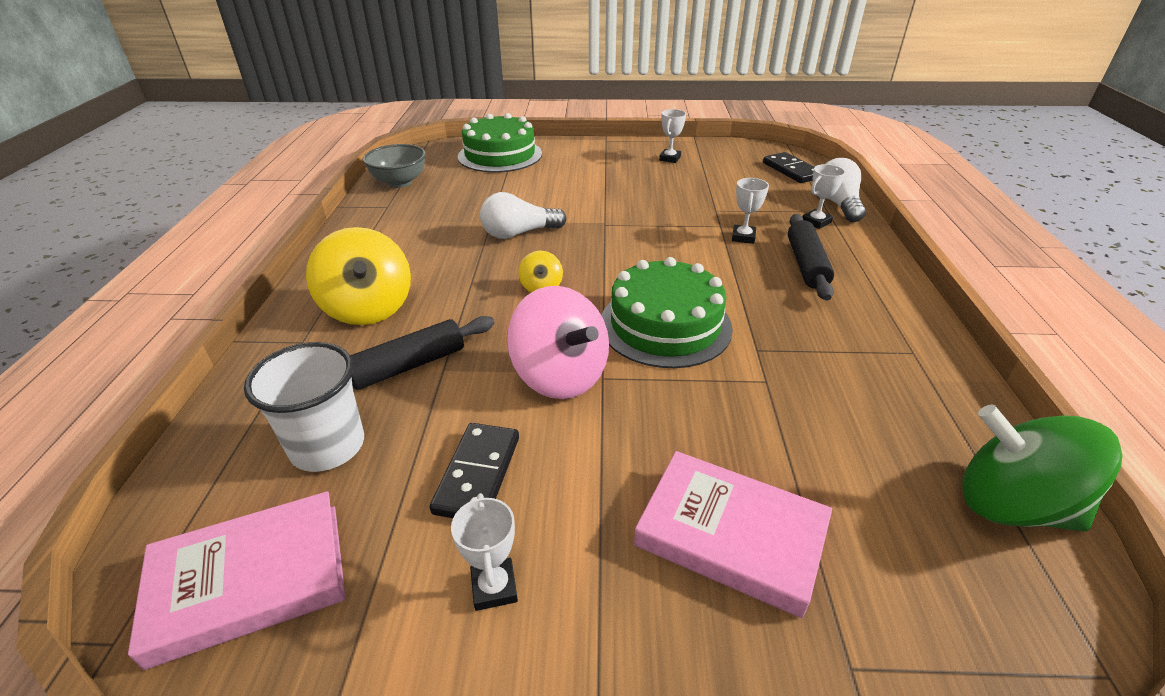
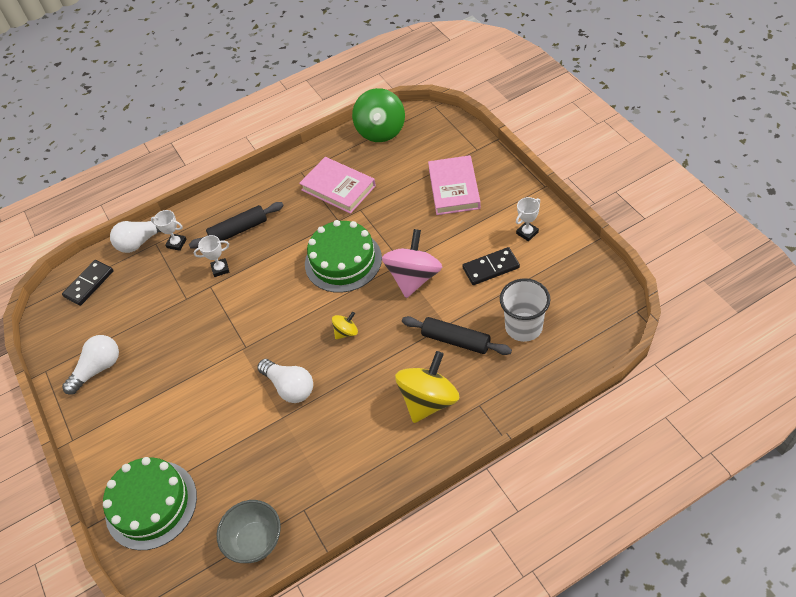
camera: 115 degrees left, 15 degrees up
(249, 580) = (587, 296): pink book -> pink book (338, 188)
(670, 158) = (98, 369): white trophy -> white light bulb

